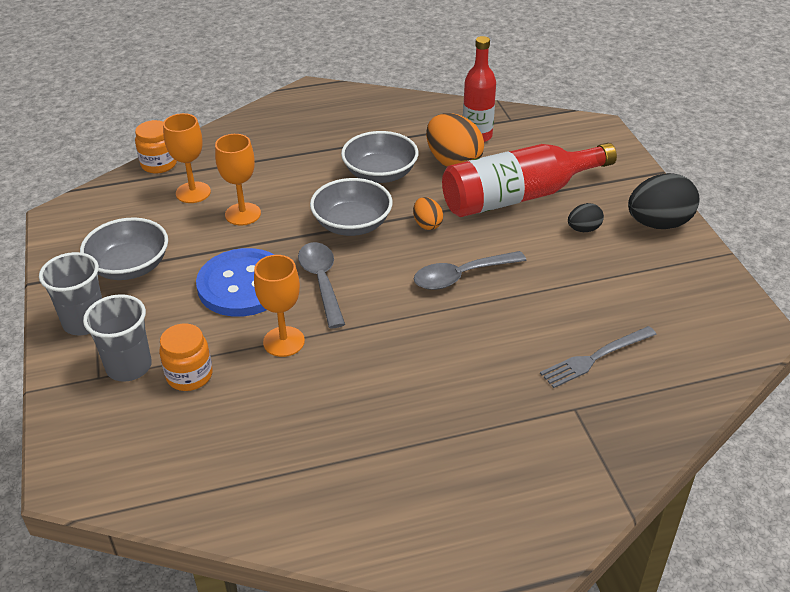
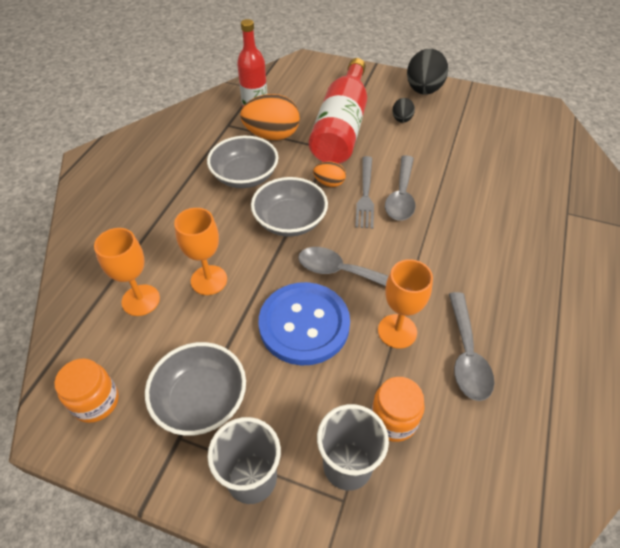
camera: 55 degrees left, 10 degrees up
(159, 164) = (68, 306): orange jar -> orange jar (96, 401)
(295, 395) = (466, 354): none -> grey spoon
(596, 357) = (527, 179): grey fork -> grey fork (365, 194)

